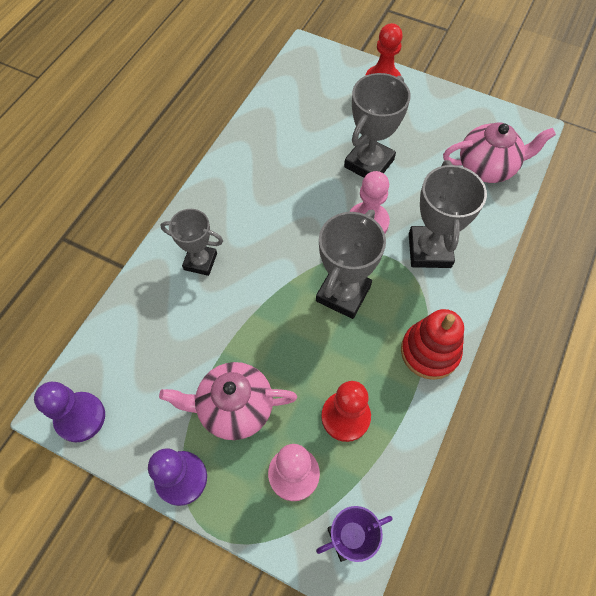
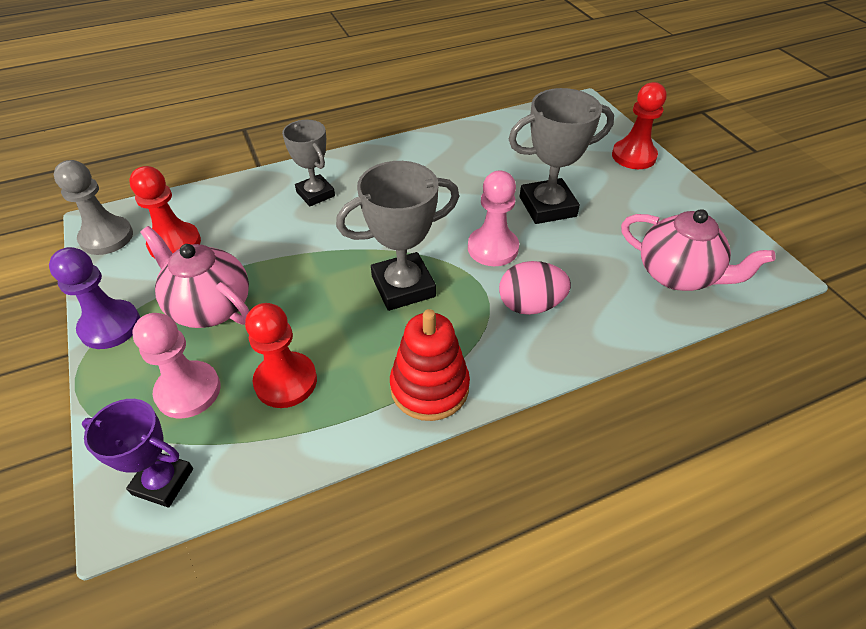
camera: 40 degrees right, 15 degrees down
(80, 417) = (106, 237): purple pawn -> grey pawn
(144, 381) = (175, 243): none -> red pawn
(429, 250) = (530, 305): grey trophy -> pink egg

